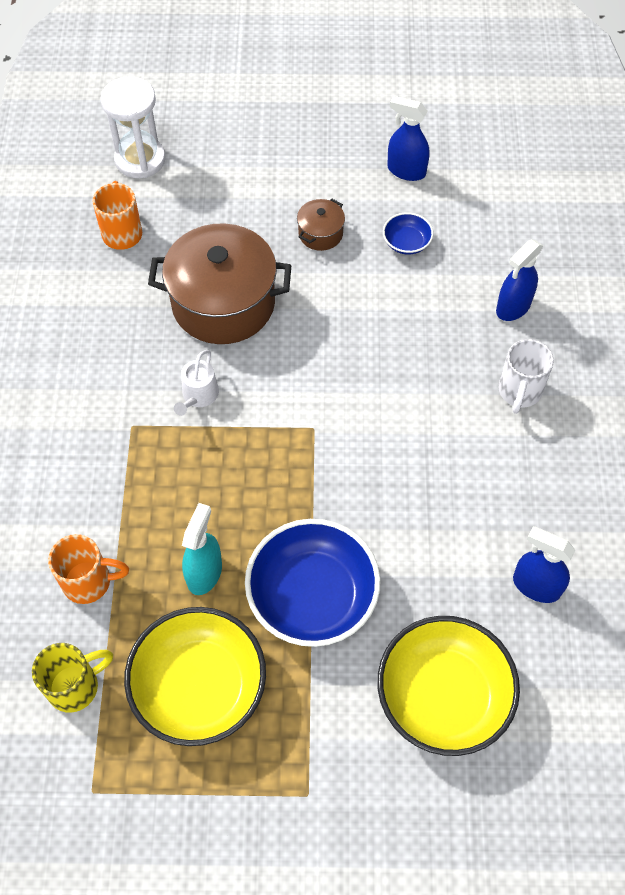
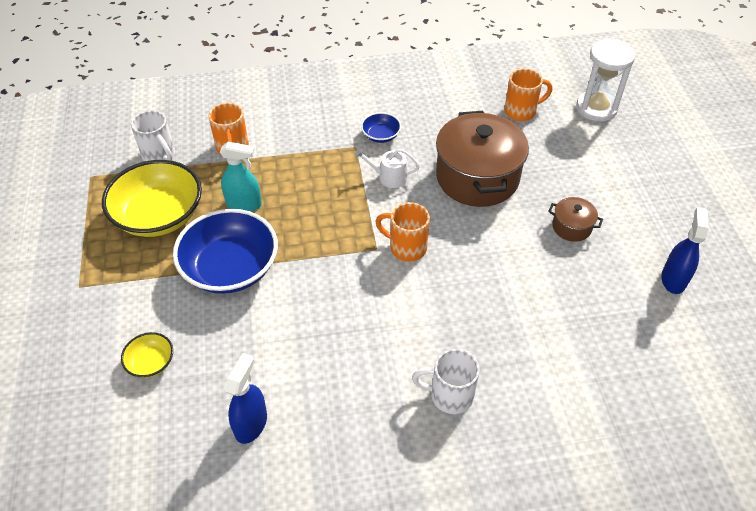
camera: 80 degrees right, 10 degrees down
(75, 686) = (159, 156): yellow mug -> white mug
(317, 396) = (406, 247): none -> orange mug
(406, 242) = (588, 289): blue bowl -> blue bowl (381, 135)
(443, 695) = (151, 362): yellow bowl -> yellow bowl, size x0.46
(513, 307) = (546, 382): blue spray bottle -> none

